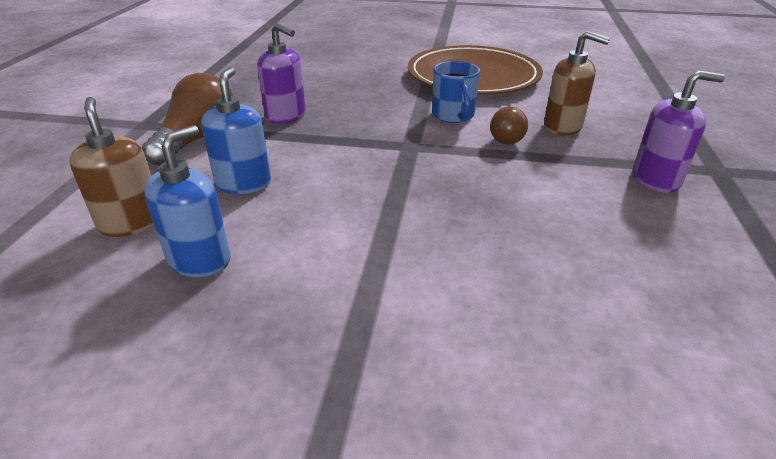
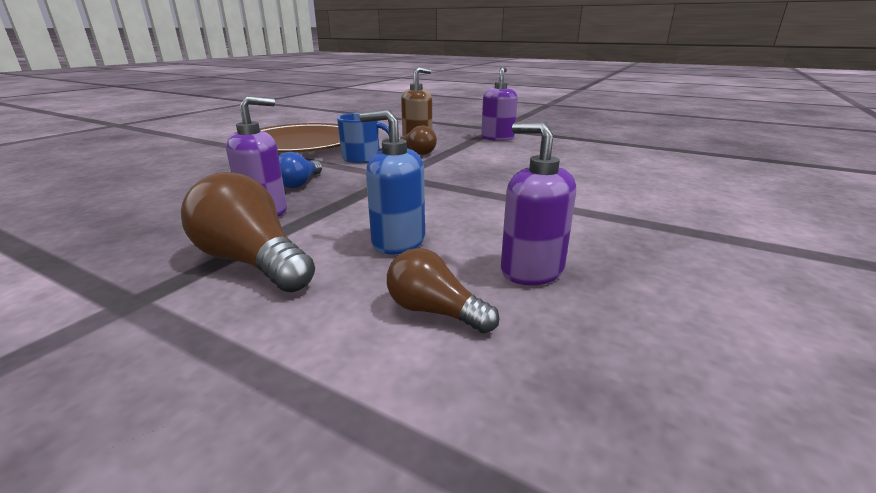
camera: 70 degrees left, 10 degrees down
(131, 222) = (435, 311): brown soap dispenser -> brown light bulb
(200, 260) = (531, 270): blue soap dispenser -> purple soap dispenser
(356, 109) = (299, 183): none -> blue light bulb

